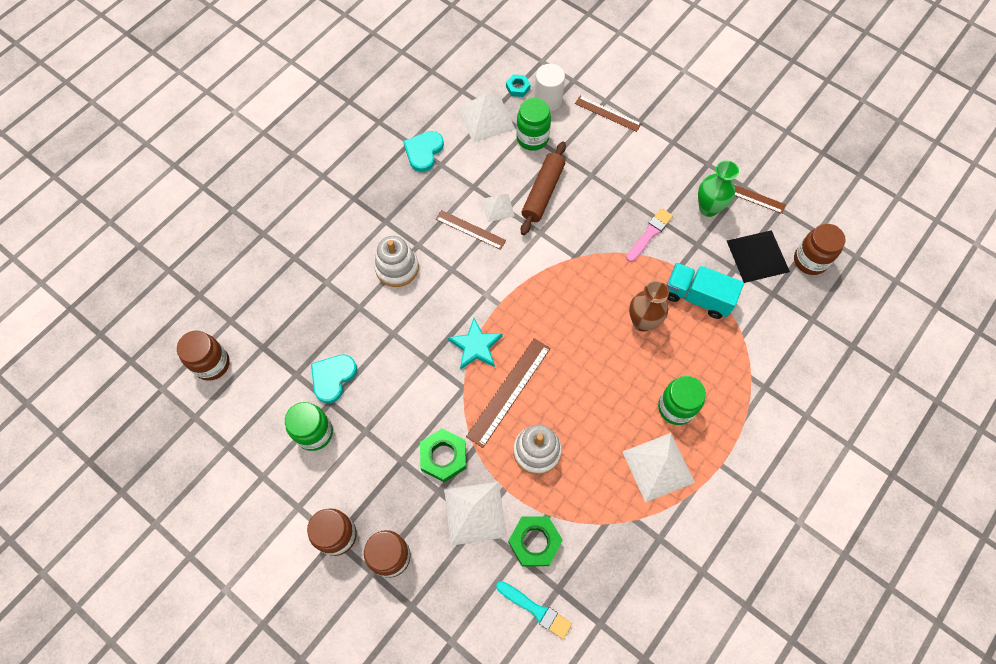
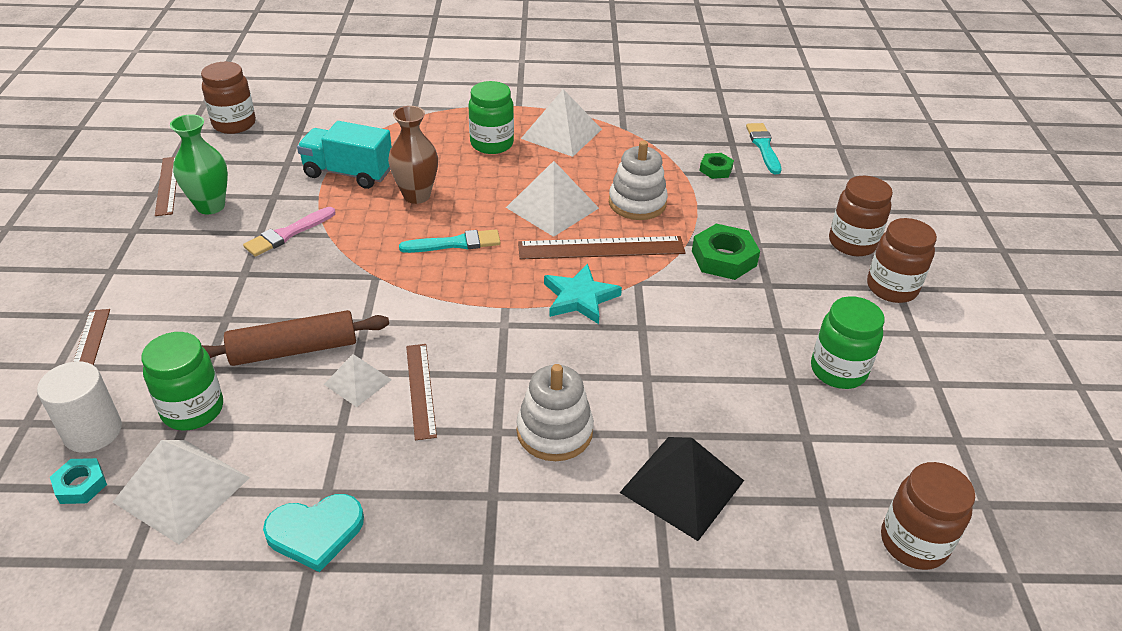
camera: 130 degrees left, 25 degrees down
(333, 377) = (764, 397): turquoise heart -> none
(475, 513) = (742, 212): white pyramid -> white pyramid (552, 207)
(535, 542) = (715, 169): green nut -> green nut, size x0.58
(575, 313) = (455, 243): none -> turquoise brush
(649, 234) = (288, 234): pink brush -> pink brush turned 45 degrees counterclockwise
(697, 297) = (348, 173): turquoise truck -> turquoise truck turned 120 degrees clockwise
(757, 256) = (256, 154): black pyramid -> black pyramid (682, 486)

